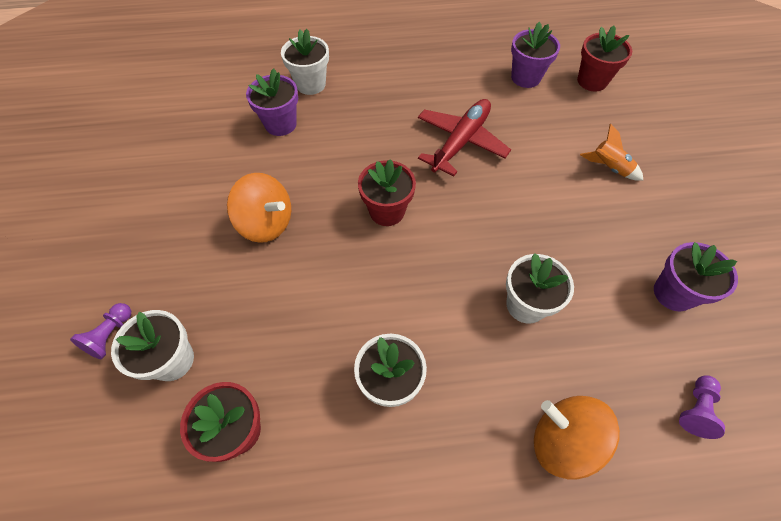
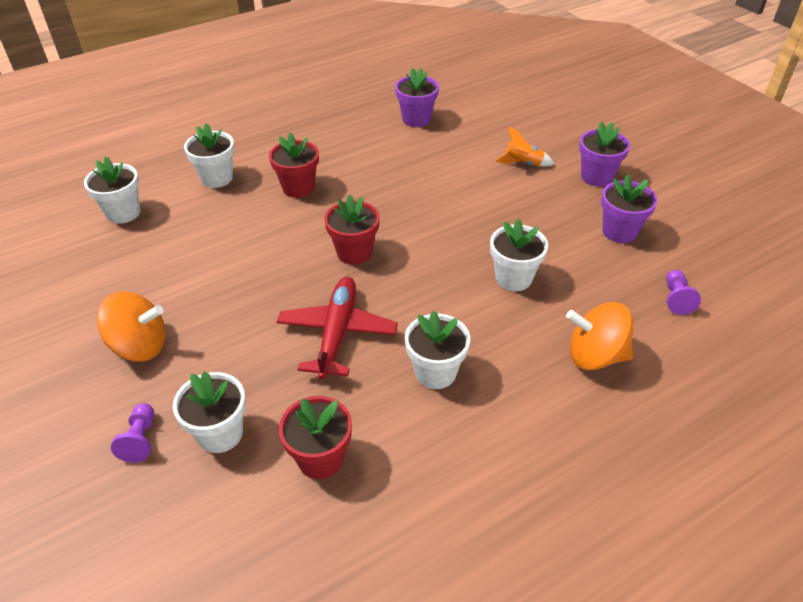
camera: 25 degrees left, 15 degrees down
(218, 94) = (123, 213): none -> white flower pot
(266, 223) = (244, 298): orange spinning top -> orange spinning top (140, 346)
(280, 124) = (207, 218): purple flower pot -> purple flower pot (596, 177)
(460, 142) = (388, 182): red plane -> red plane (337, 333)
(592, 81) = (473, 107): red flower pot -> red flower pot (298, 188)

